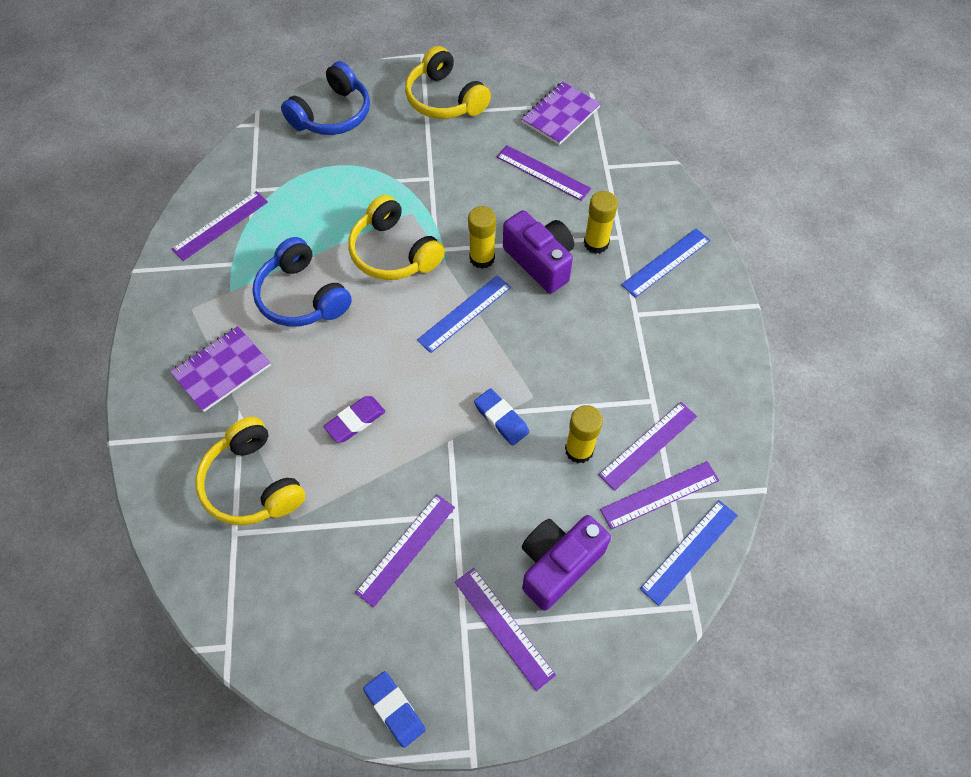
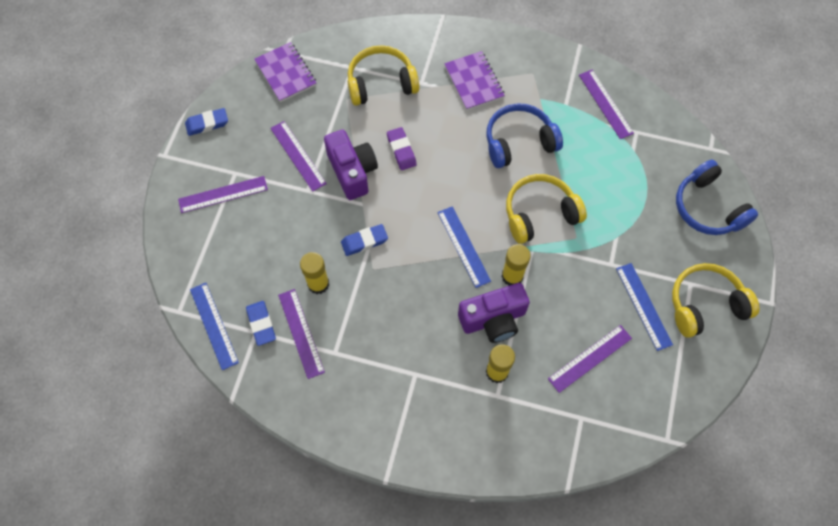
camera: 110 degrees right, 5 degrees up
(558, 564) = (245, 239): purple camera -> purple camera (352, 171)
(560, 115) = (658, 401): purple notebook -> purple notebook (286, 73)
(659, 495) = (261, 324): purple ruler -> blue eraser
(666, 262) = (456, 422): blue ruler -> blue ruler (643, 306)

